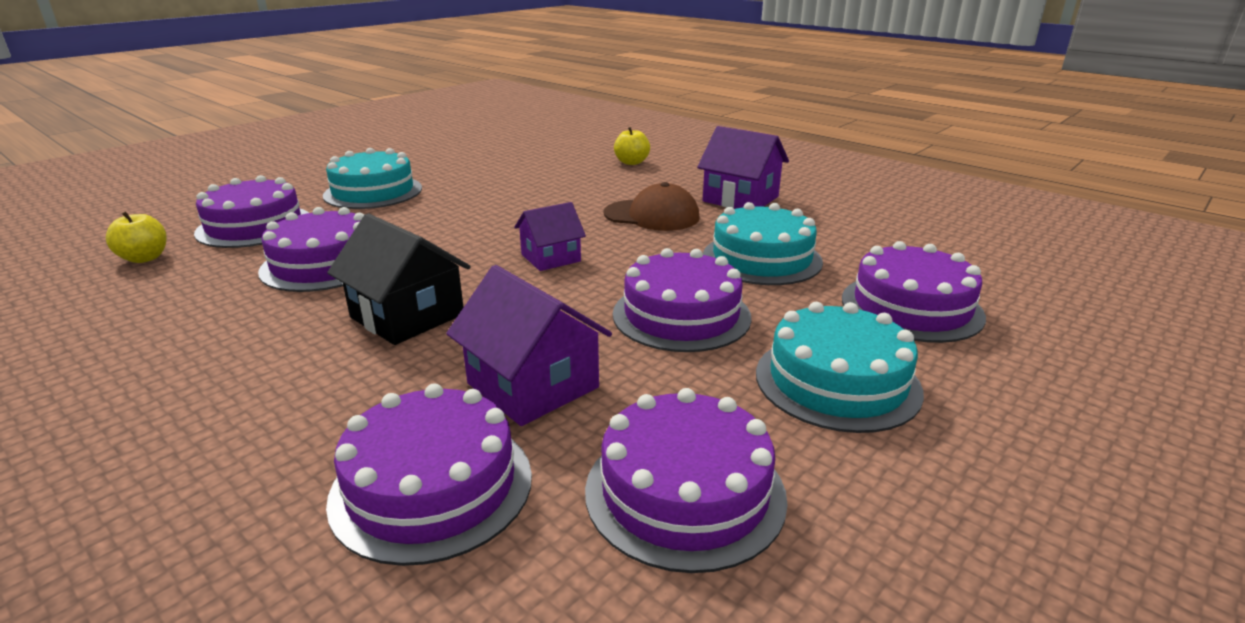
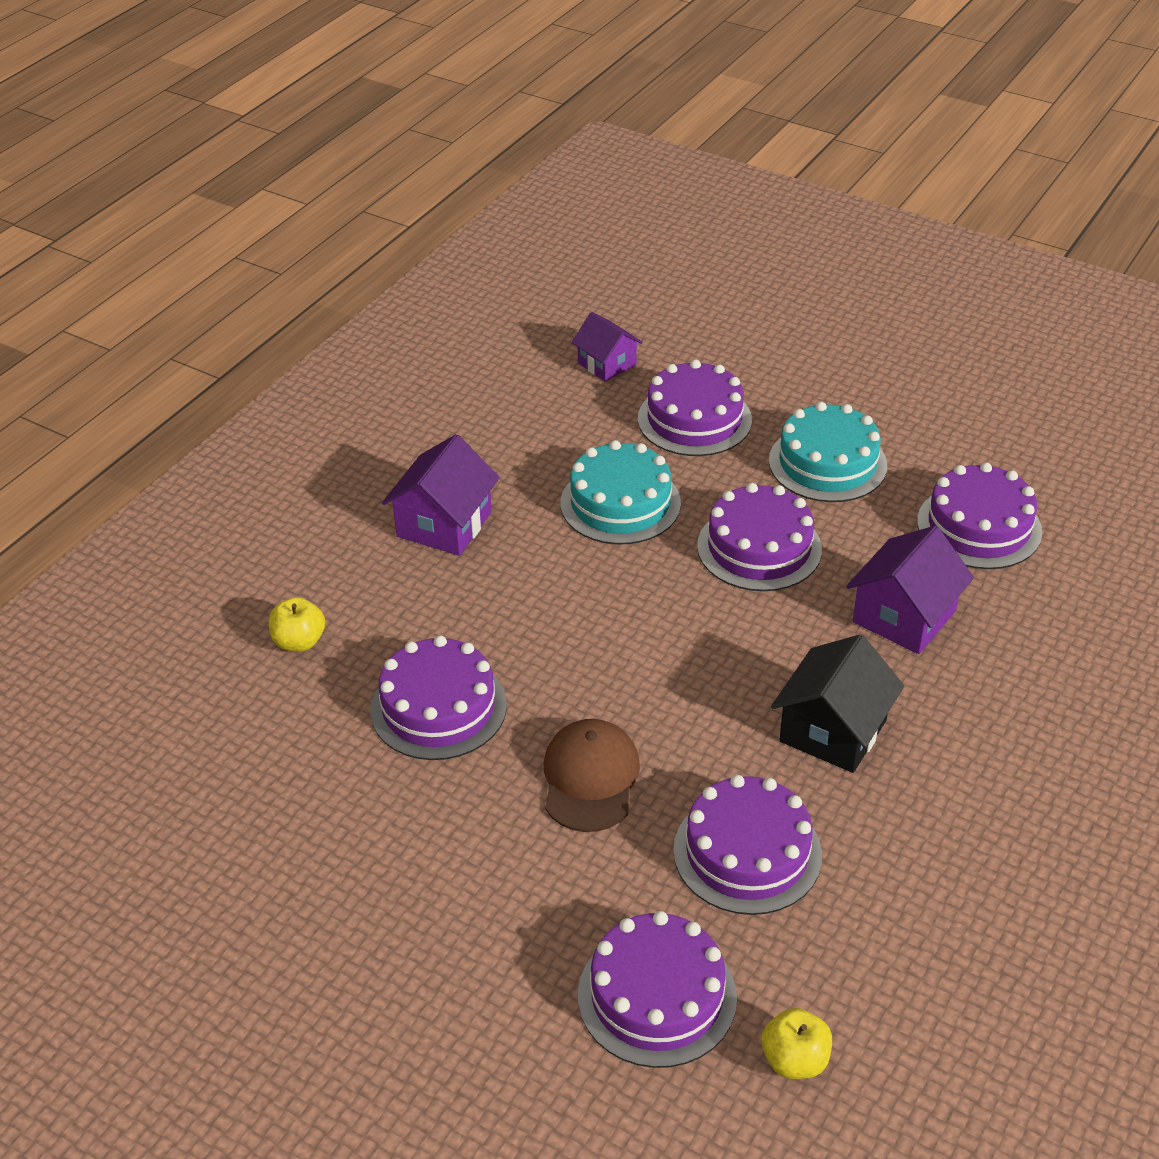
camera: 100 degrees left, 15 degrees up
(373, 192) = (487, 914): turquoise cake -> none
(432, 486) = (1033, 637): purple cake -> purple cake (438, 707)
(550, 258) = (667, 657): purple house -> purple house (607, 364)
(652, 216) = (519, 594): brown cap -> brown cap (590, 778)

